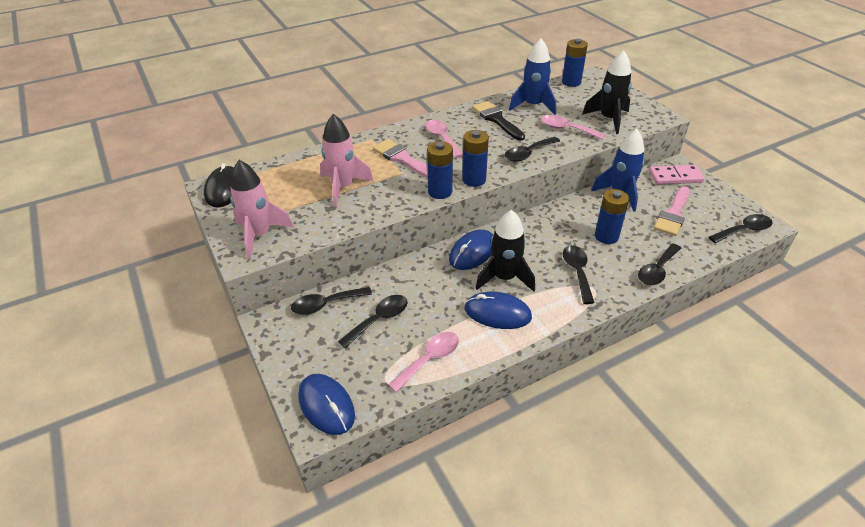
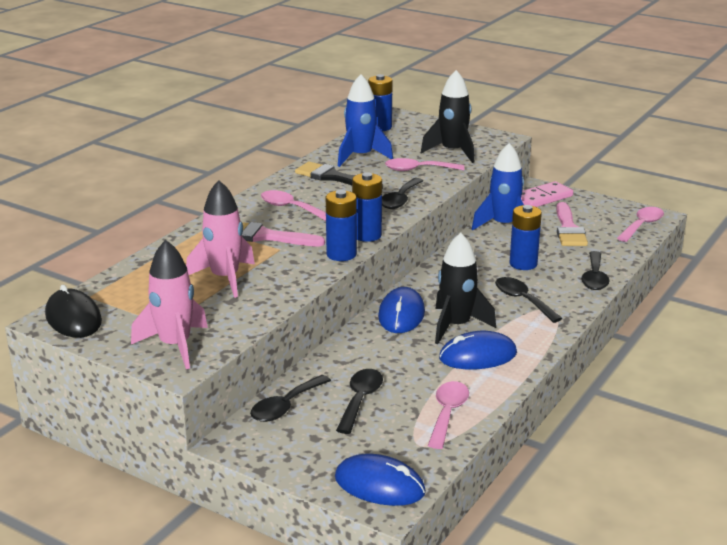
camera: 30 degrees left, 15 degrees down
(744, 230) = (642, 225): black spoon -> pink spoon

